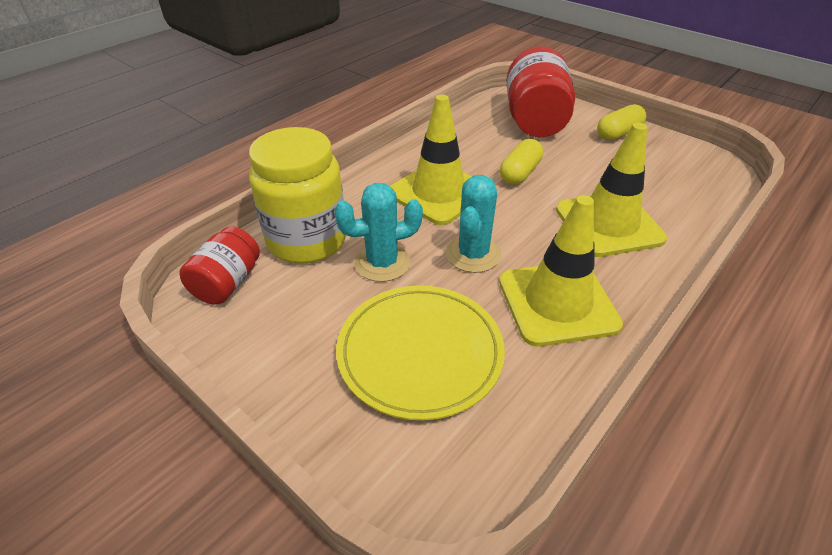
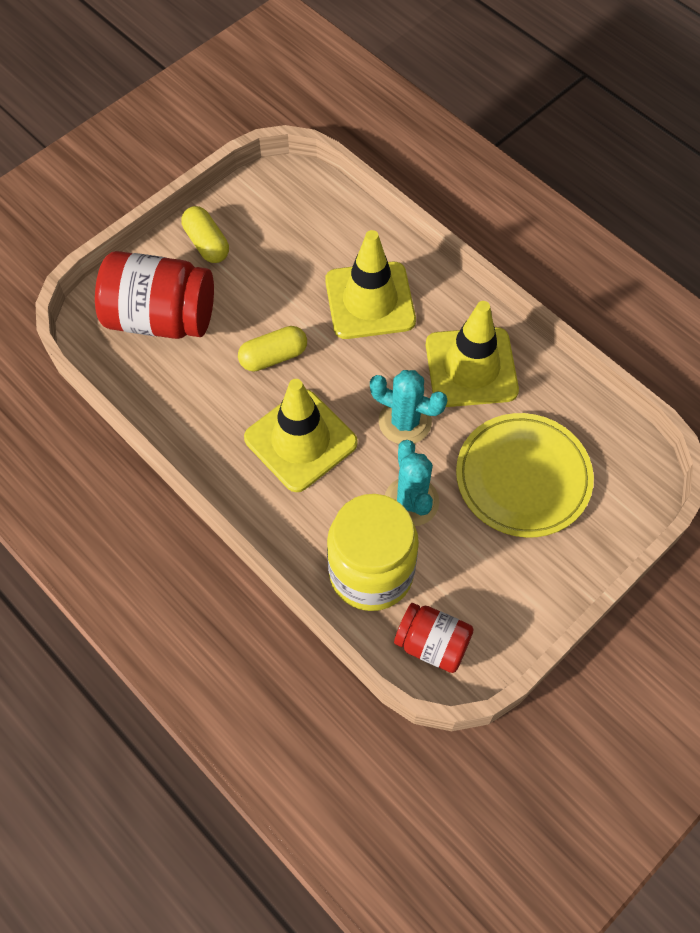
camera: 85 degrees left, 20 degrees up
(519, 173) = (273, 357): yellow capsule -> yellow capsule turned 60 degrees counterclockwise

